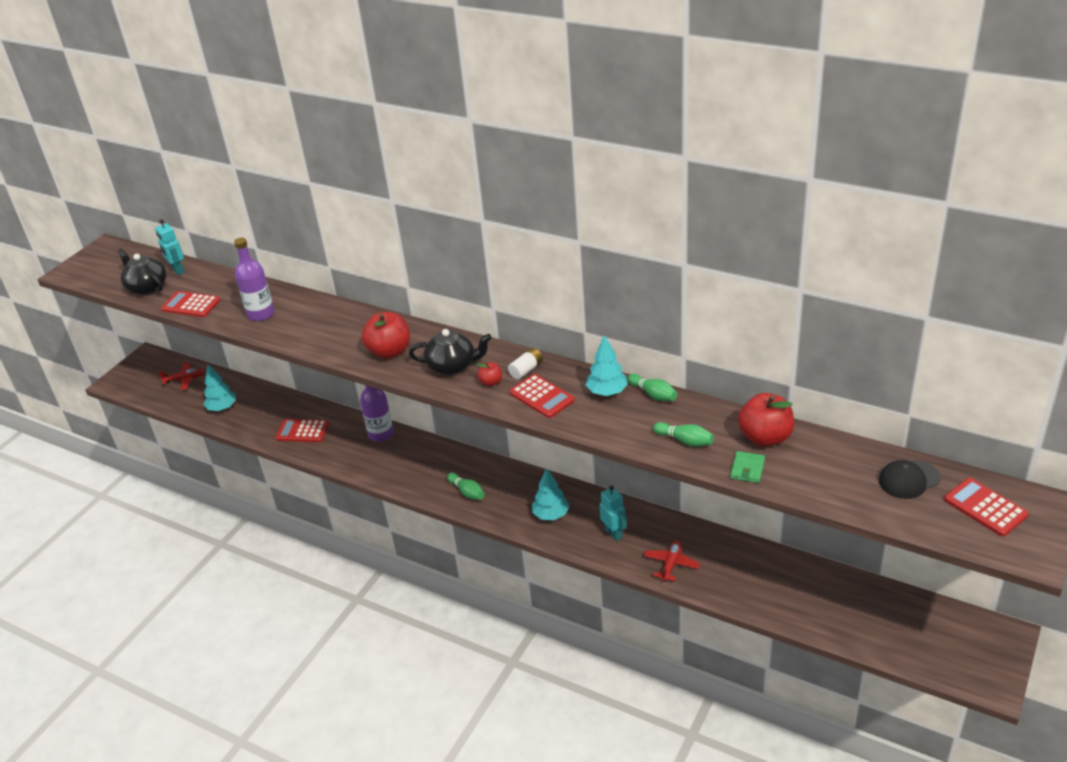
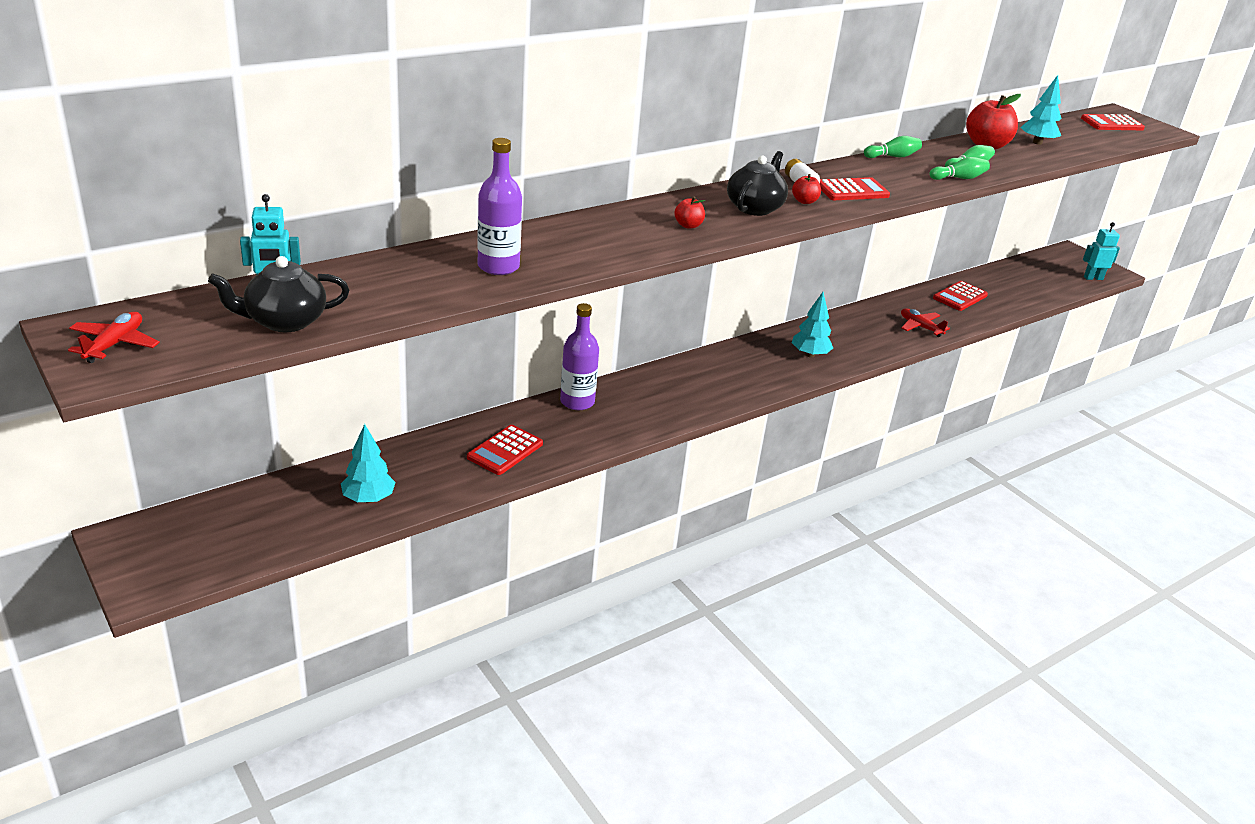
camera: 70 degrees left, 5 degrees down
(184, 379) = (246, 515): red plane -> red plane (115, 344)
(191, 305) = (397, 302): red calculator -> red calculator (960, 297)
(389, 351) = (688, 225): red apple -> red apple, size x0.50
(467, 492) = (733, 384): green bowling pin -> green bowling pin (959, 178)
(607, 392) = (871, 168): turquoise tree -> turquoise tree (1037, 142)
(613, 533) = (861, 336): turquoise robot -> turquoise robot (1093, 278)
(747, 469) = (1022, 161): green wallet -> none
(908, 479) = (1069, 129): black cap -> none

